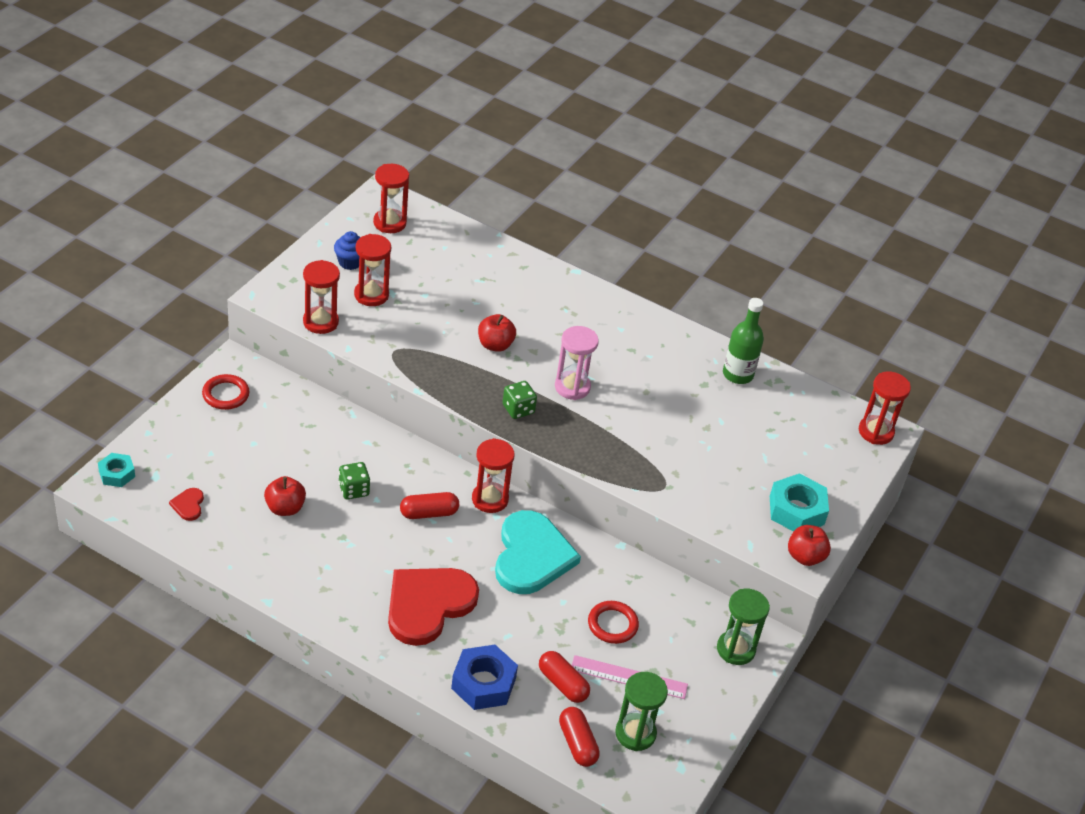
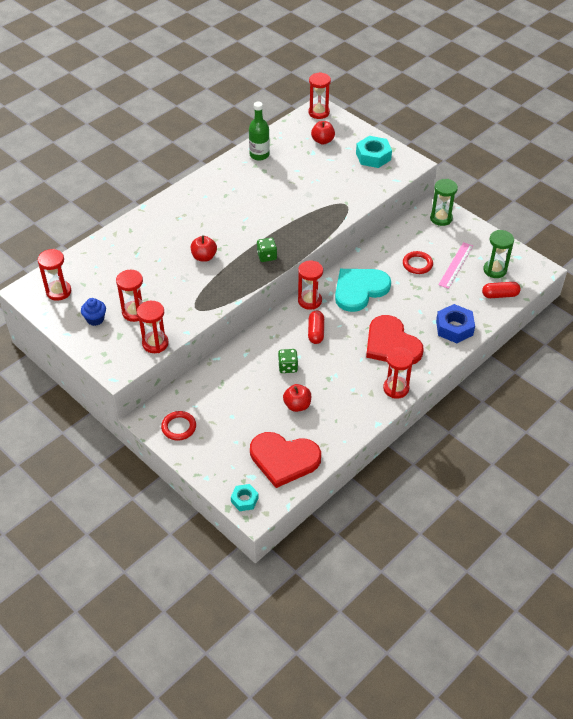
camera: 70 degrees left, 5 degrees up
(188, 505) = (284, 459): red heart -> red heart, size x2.50
(339, 617) = (396, 388): none -> red hourglass
(531, 556) = (359, 289): turquoise heart -> turquoise heart turned 60 degrees counterclockwise
(562, 684) = (458, 293): red capsule -> none
(572, 387) = (253, 228): pink hourglass -> none
(805, 557) = (408, 161): red apple -> red apple (322, 141)

